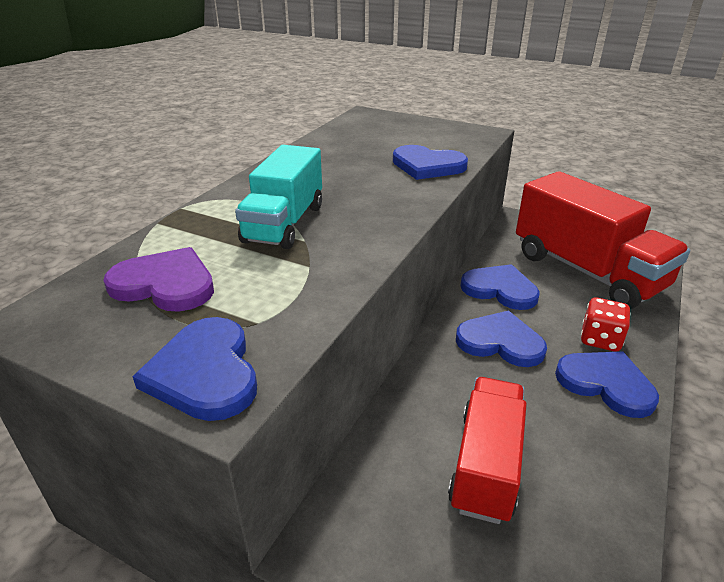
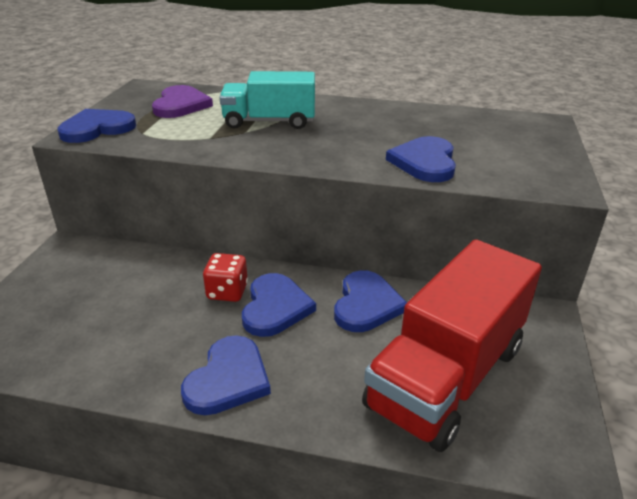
camera: 75 degrees right, 0 degrees up
(486, 464) = (126, 305): red truck -> none
(600, 339) = (301, 379): red dice -> red dice (227, 292)

